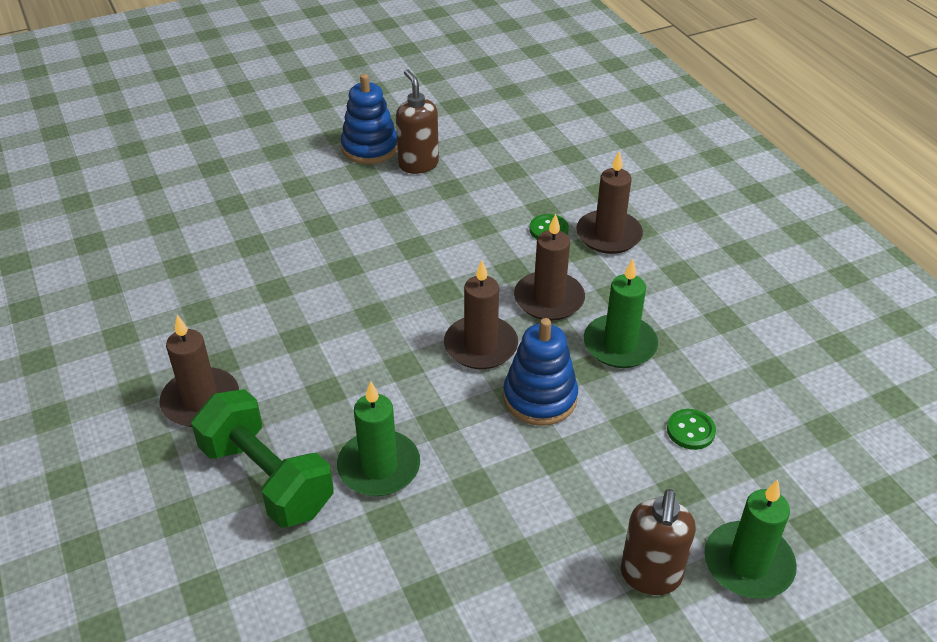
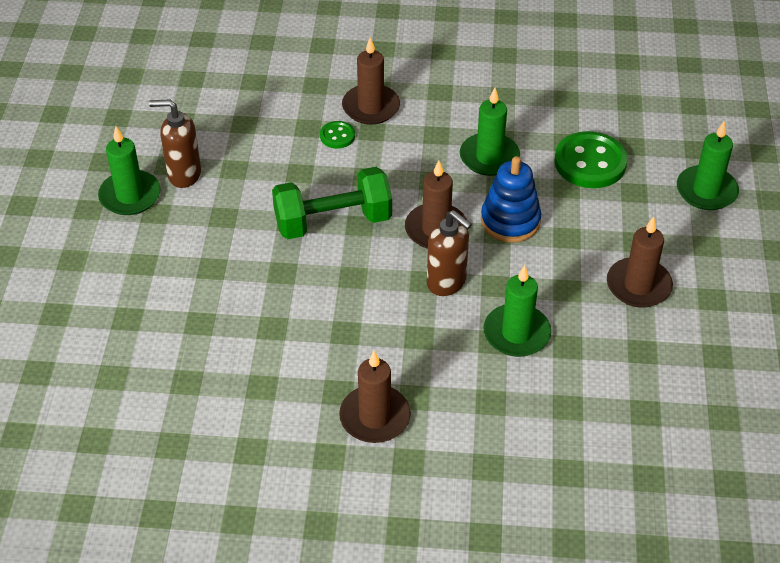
camera: 60 degrees left, 5 degrees up
(267, 478) = (486, 401): green dumbbell -> green dumbbell (333, 222)
(370, 148) = (130, 196): blue stacking toy -> green candle
(549, 299) = (415, 171): brown candle -> brown candle (638, 285)
(650, 576) = (690, 238): brown soap dispenser -> brown soap dispenser (447, 282)
(690, 431) = (590, 162): green button -> green button, size x2.00

